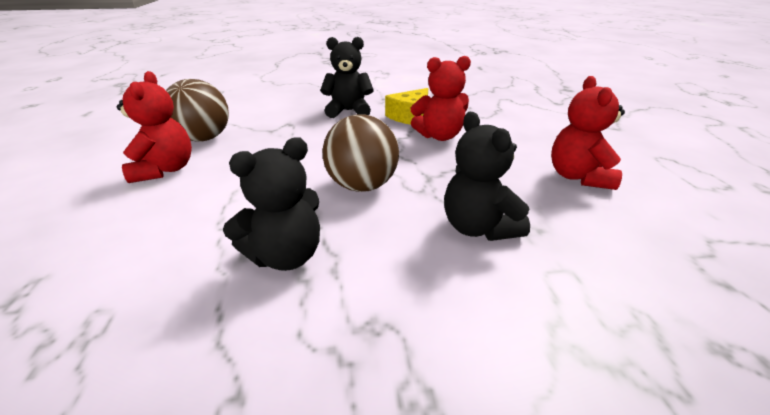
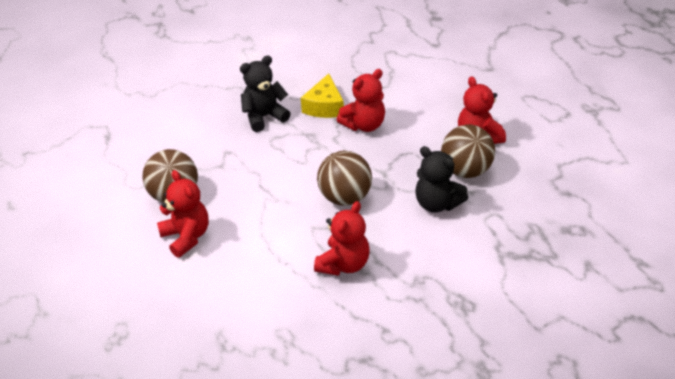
camera: 25 degrees left, 10 degrees up
(286, 256) = (343, 264): black teddy bear -> red teddy bear
(543, 204) = (465, 170): none -> brown ball

